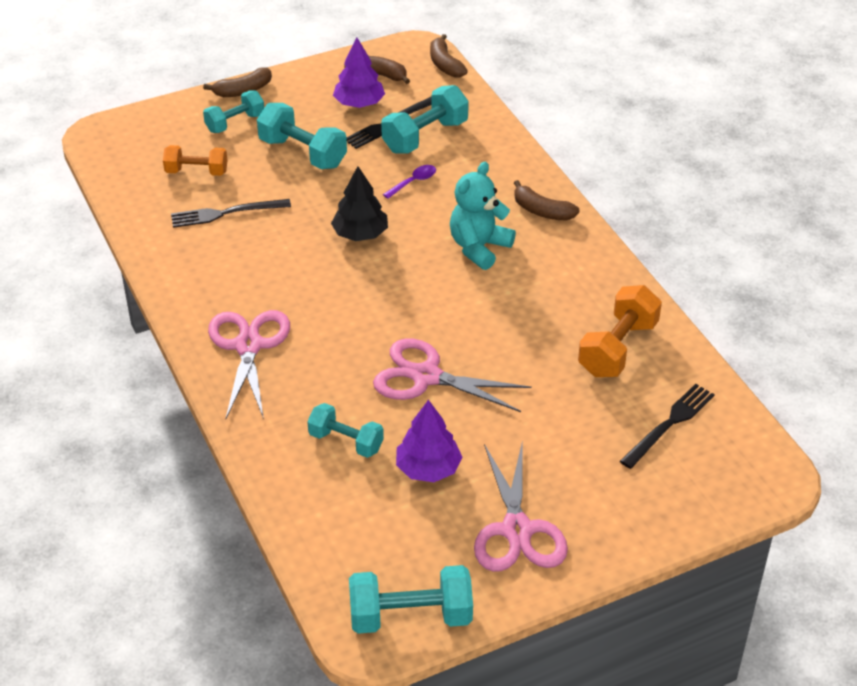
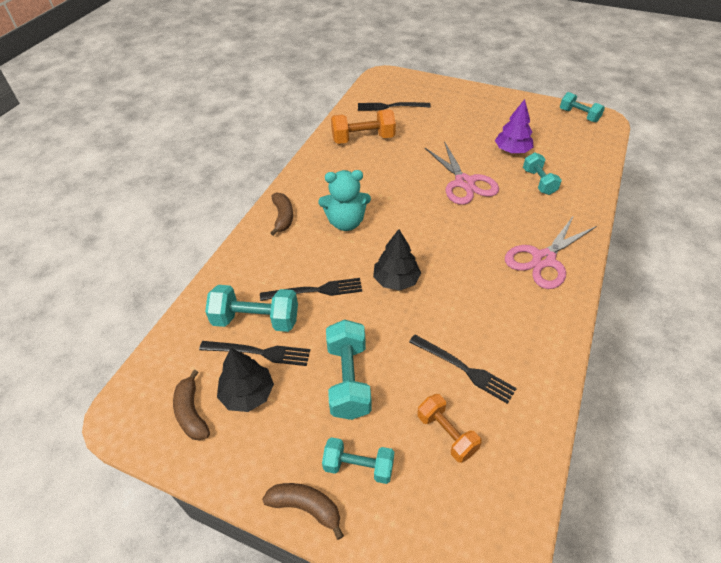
camera: 130 degrees left, 5 degrees up
(359, 103) = (248, 394): purple tree -> black tree
(410, 616) = (579, 115): turquoise dumbbell -> turquoise dumbbell, size x0.66
(413, 182) = (315, 291): purple spoon -> black fork
(445, 64) = (139, 376): brown banana -> none
(517, 530) = (502, 113): pink scissors -> none

